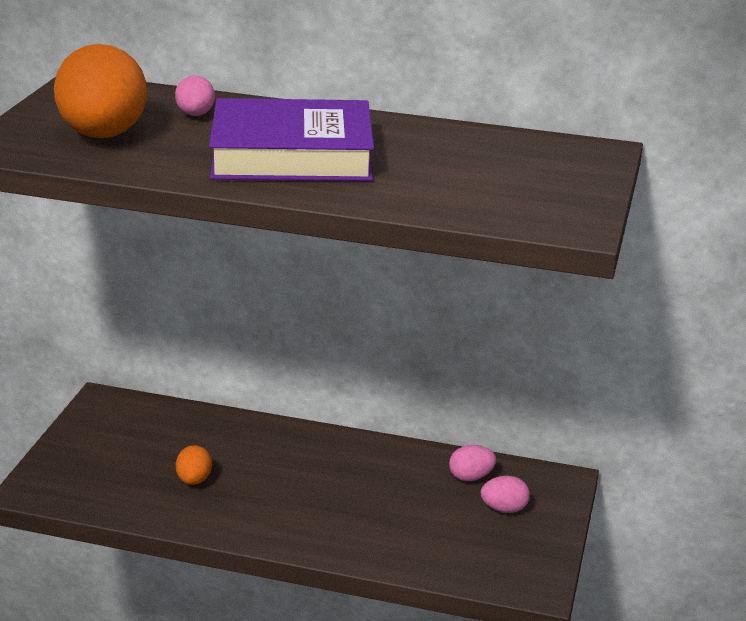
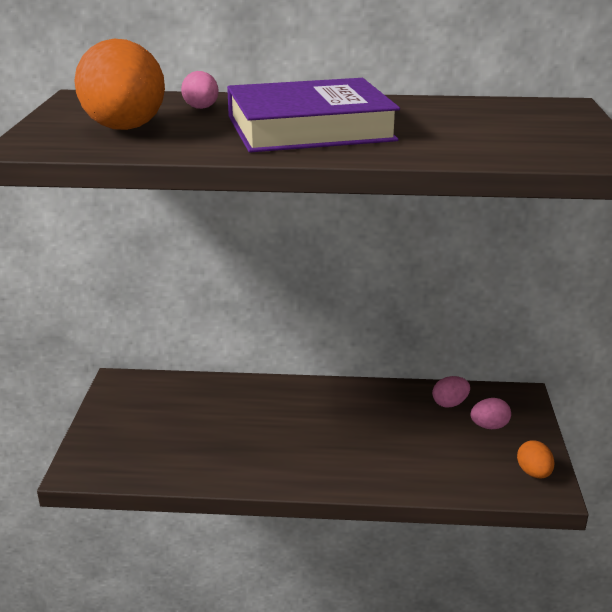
camera: 10 degrees left, 0 degrees up
(194, 480) = (221, 440): orange egg -> orange egg (533, 473)

